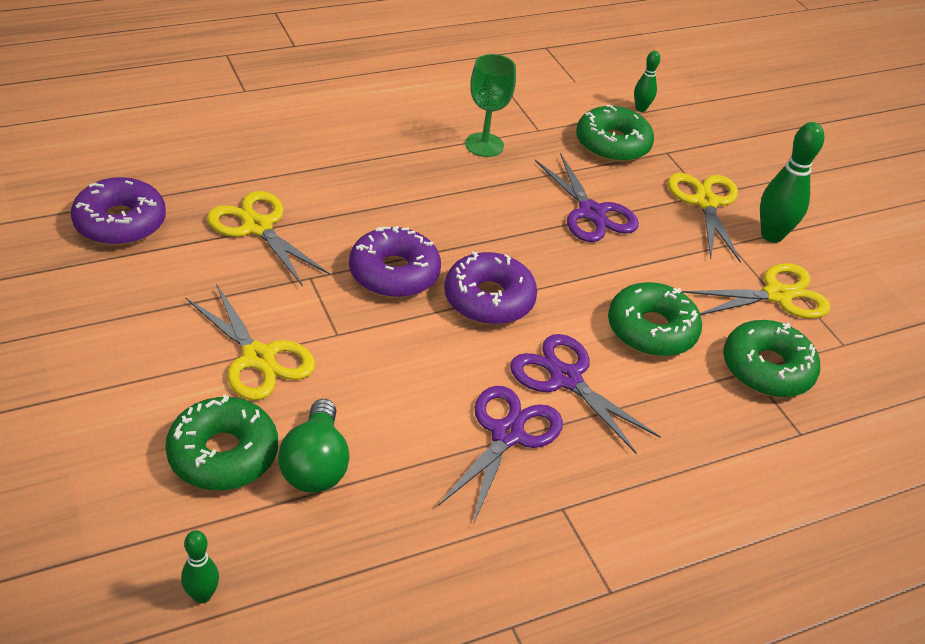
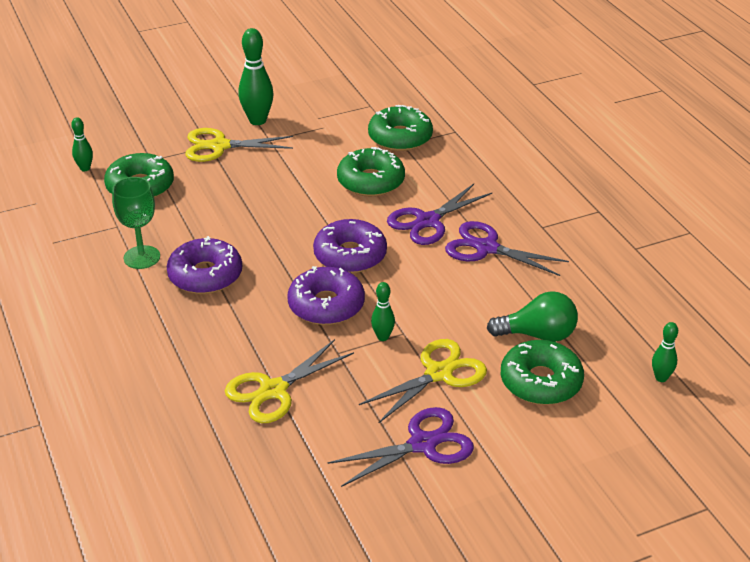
camera: 85 degrees left, 5 degrees down
(120, 223) = (276, 485): purple donut -> purple donut (205, 275)
(331, 315) = (383, 337): none -> green bowling pin
(592, 213) = (237, 201): purple scissors -> purple scissors (423, 444)
(778, 295) = (325, 125): yellow scissors -> none

